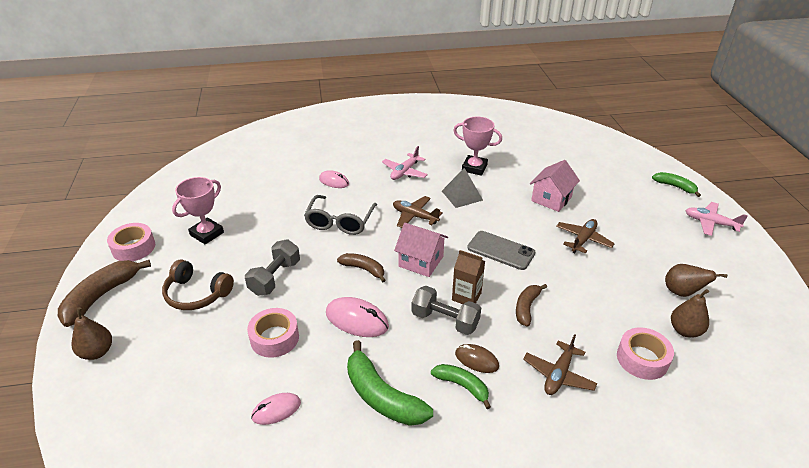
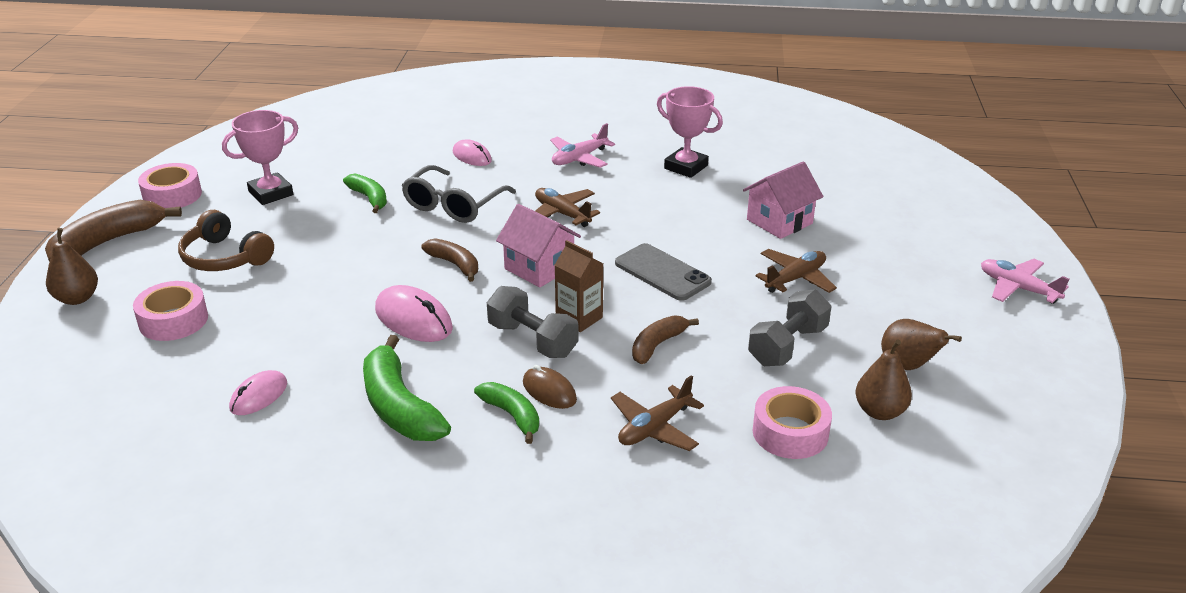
camera: 15 degrees right, 5 degrees down
(274, 338) = (297, 321): pink tape -> pink tape (173, 320)
(275, 277) = (332, 255): grey dumbbell -> grey dumbbell (787, 346)
(276, 410) = (259, 396): pink mouse -> pink mouse turned 45 degrees counterclockwise
(462, 195) = (646, 198): grey pyramid -> none
(675, 187) = (991, 233): green banana -> green banana (369, 198)

